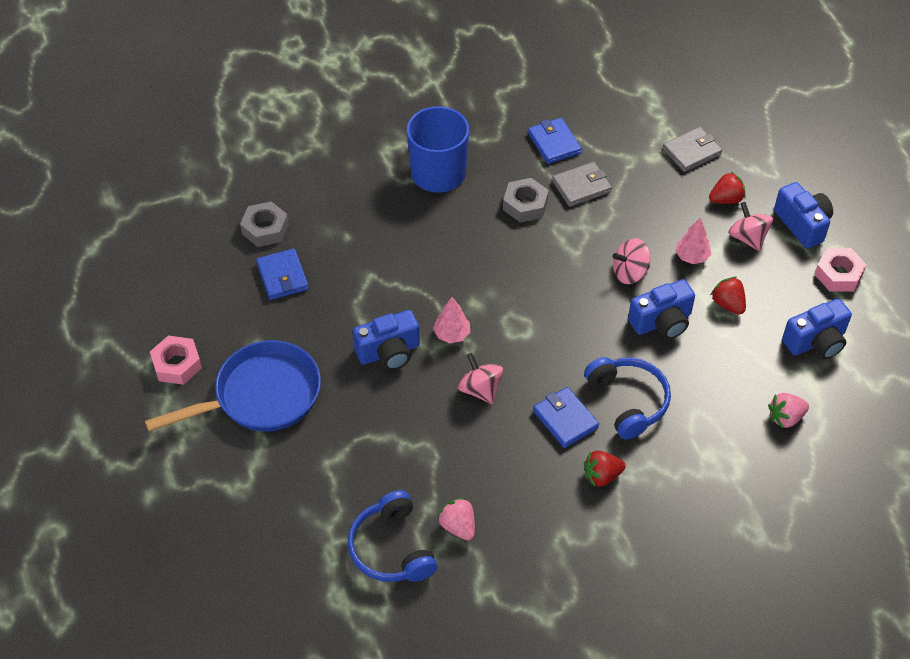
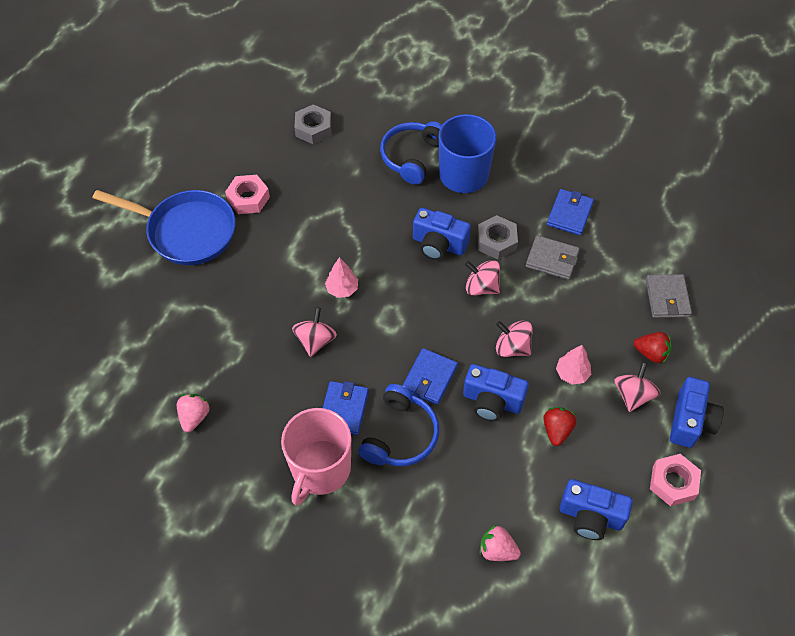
camera: 45 degrees right, 5 degrees up
(177, 364) = (166, 173): pink nut -> pink nut (248, 198)
(282, 276) = (287, 167): blue wallet -> blue wallet (429, 378)
(389, 352) = (290, 267): blue camera -> blue camera (438, 244)
(391, 548) = (141, 393): blue headphones -> blue headphones (412, 156)
(555, 247) = (481, 287): none -> pink spinning top
(602, 476) = (320, 469): red strawberry -> pink mug
(691, 152) = (667, 298): grey wallet -> grey wallet turned 75 degrees clockwise

